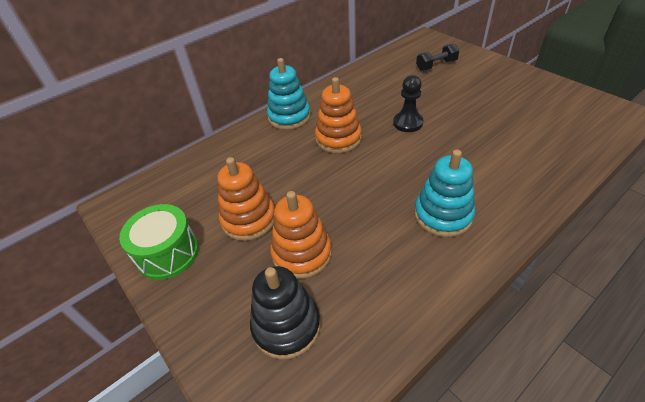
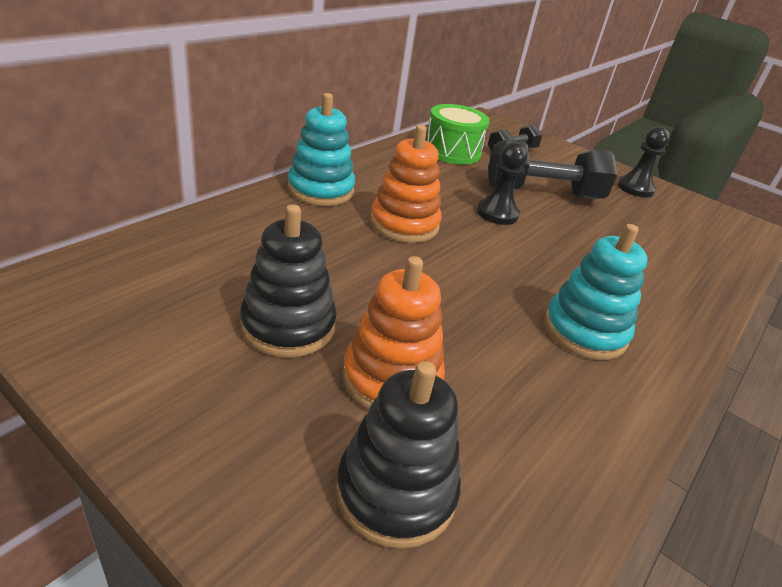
camera: 20 degrees left, 10 degrees down
(168, 253) = (146, 375): green drum -> green drum (452, 151)
(249, 219) = (288, 326): orange stacking toy -> black stacking toy
(449, 101) = (543, 193): none -> black dumbbell
(529, 87) = (635, 188): none -> black pawn

